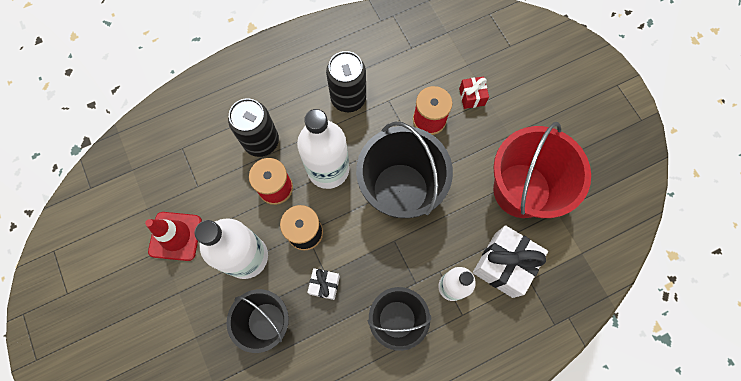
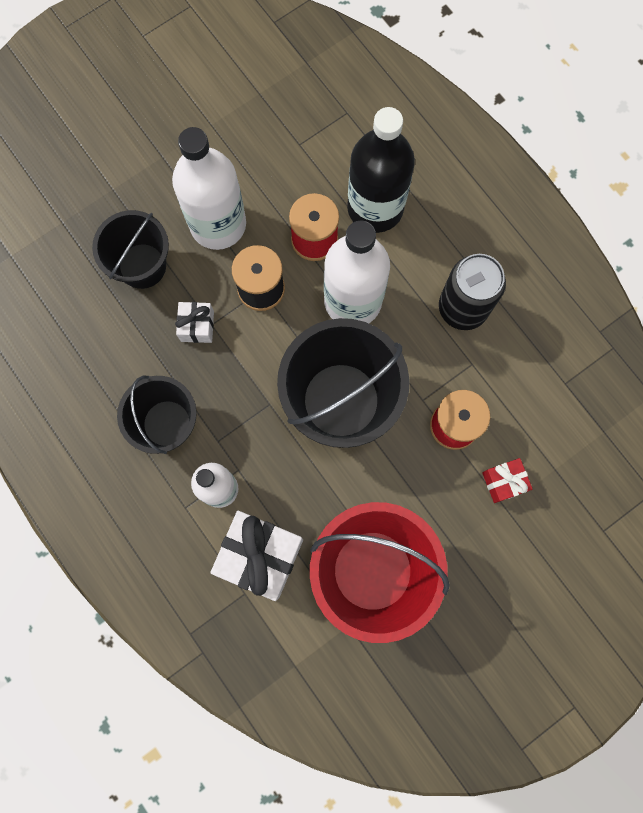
camera: 80 degrees right, 5 degrees up
(175, 236) = (230, 135): red traffic cone -> none
(261, 141) = (375, 208): black can -> black bottle

